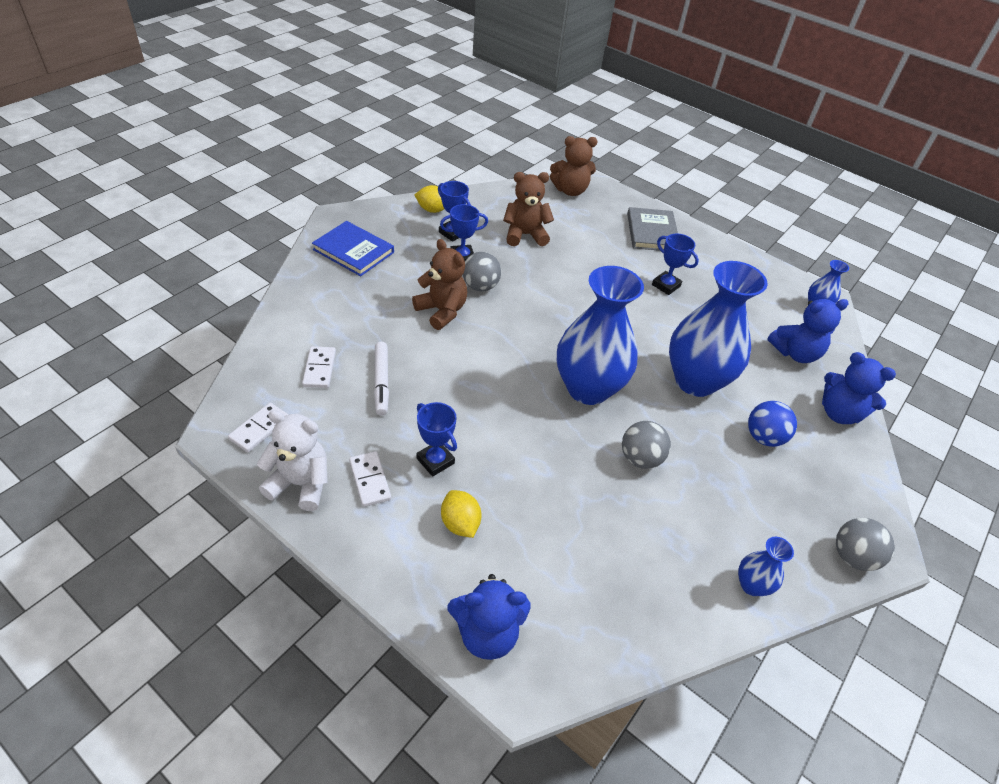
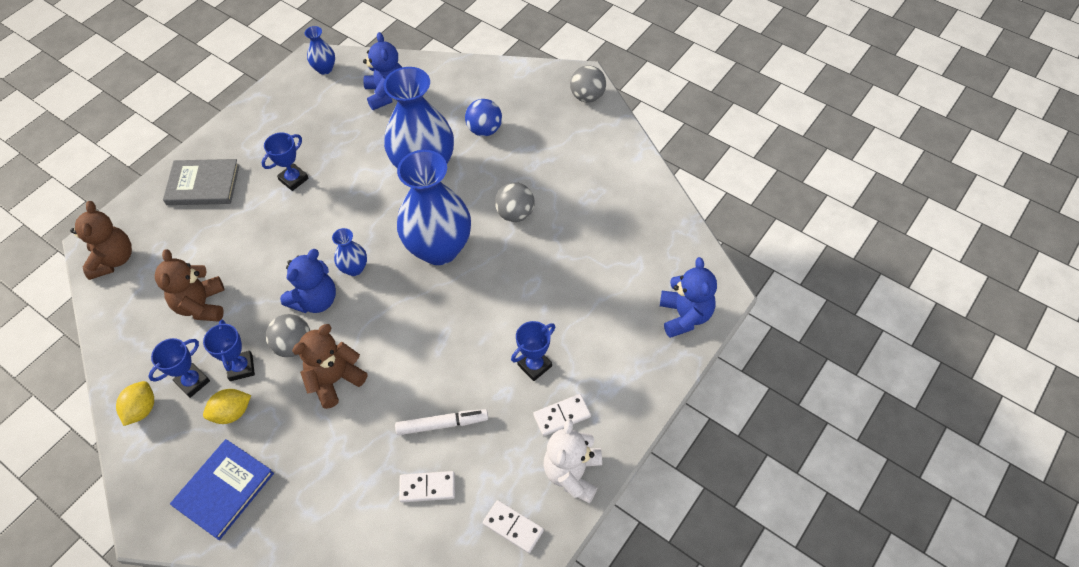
camera: 85 degrees left, 10 degrees up
(460, 523) = (596, 341): yellow lemon -> yellow lemon (232, 413)
(751, 585) = (619, 156): blue vase -> blue vase (354, 268)
(839, 413) = (454, 78): blue teddy bear -> blue teddy bear (315, 300)

